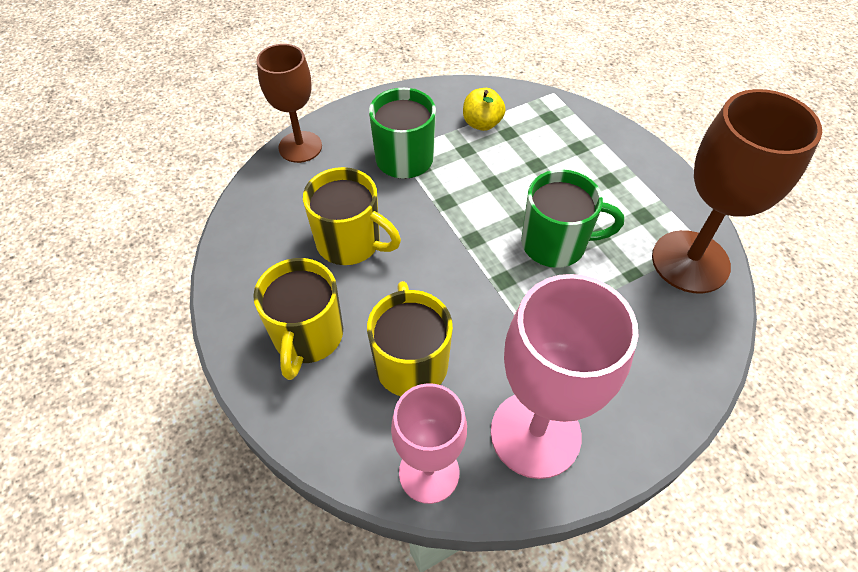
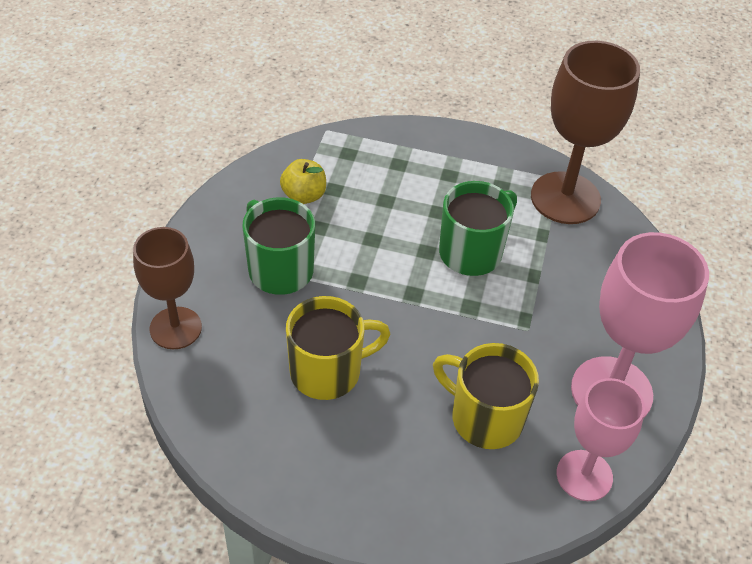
camera: 50 degrees left, 5 degrees down
(307, 336) = (391, 467): yellow mug -> none

